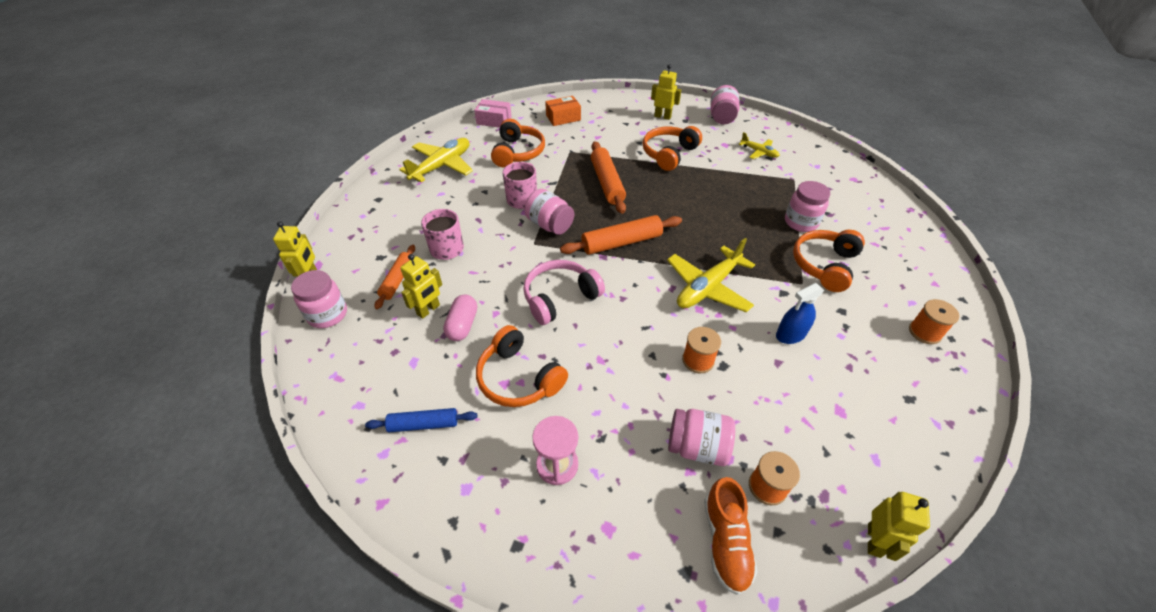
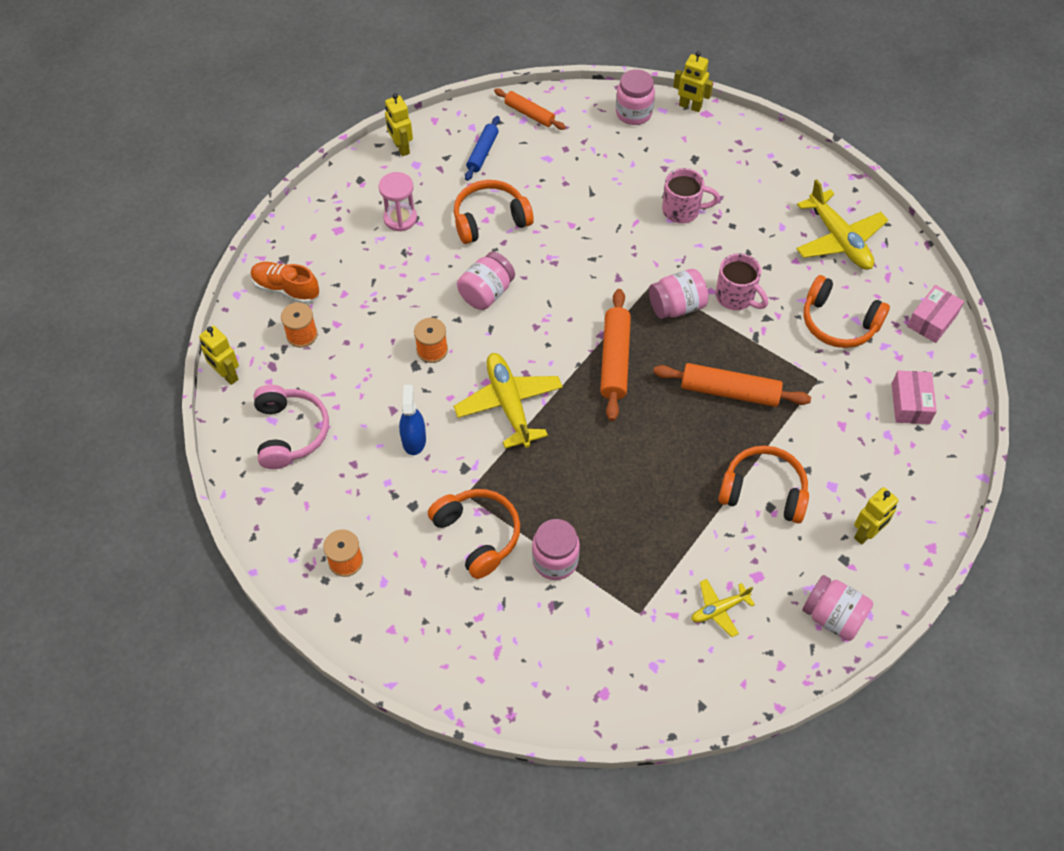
camera: 115 degrees right, 10 degrees up
(397, 280) = (653, 165): orange rolling pin -> orange rolling pin (529, 114)
(428, 310) = (601, 179): yellow robot -> yellow robot (401, 148)
(462, 325) = (570, 198): pink capsule -> none
(560, 297) = (564, 278): pink headphones -> pink headphones (290, 432)
(563, 118) = (910, 403): orange box -> pink box
(669, 154) = (763, 491): orange headphones -> orange headphones turned 45 degrees counterclockwise
(697, 447) = (358, 308): pink jar -> pink jar (486, 293)

